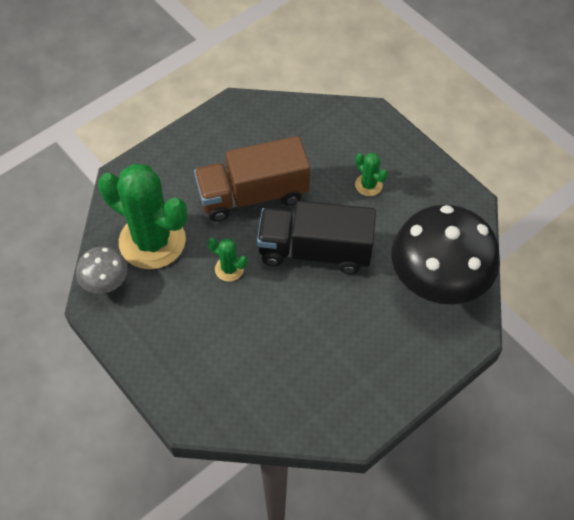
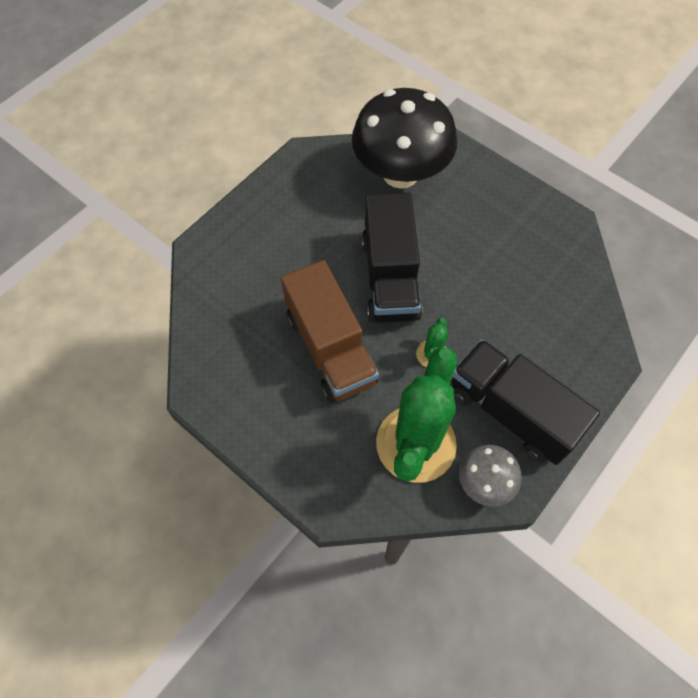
camera: 100 degrees left, 5 degrees up
(160, 318) = (511, 411): none -> black truck
(368, 185) = (297, 240): green cactus -> none

